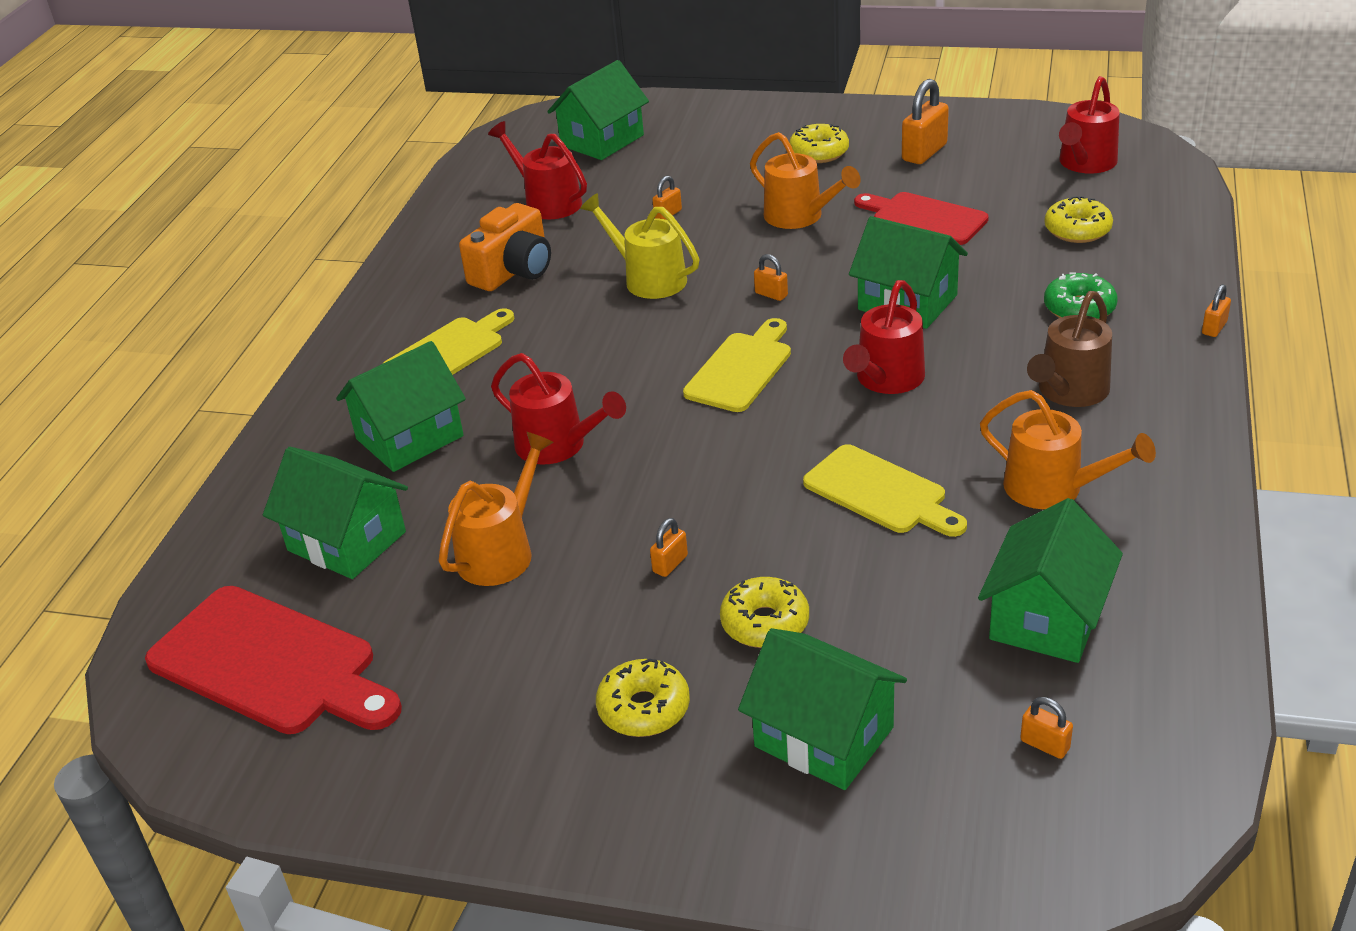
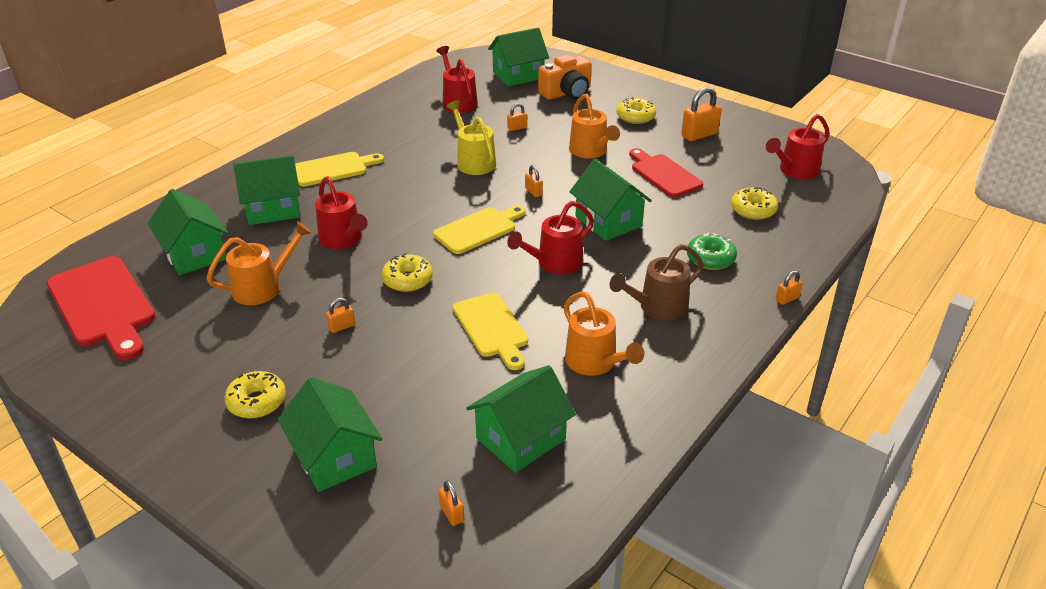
camera: 20 degrees right, 0 degrees up
(513, 271) = (406, 135): orange camera -> orange camera (567, 93)
(765, 623) = (361, 379): yellow donut -> yellow donut (408, 280)

